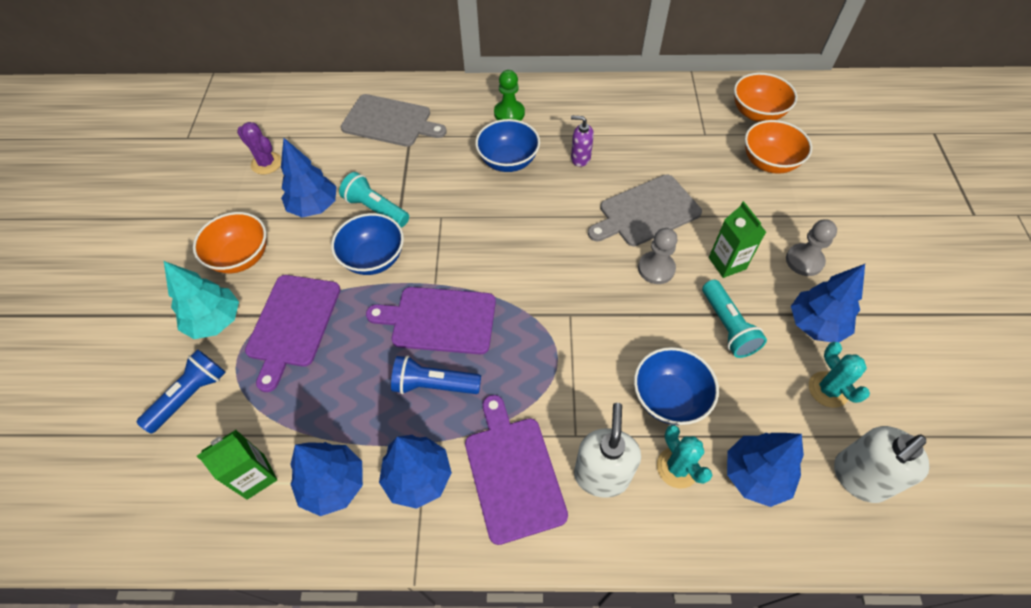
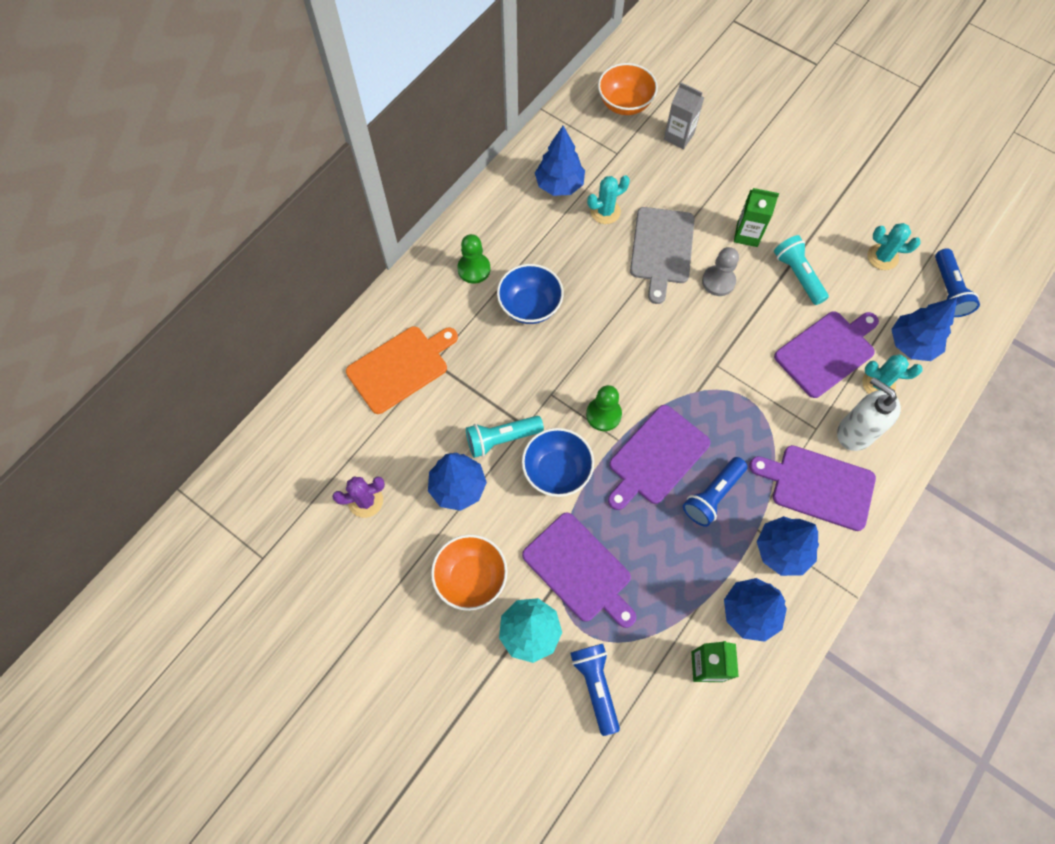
camera: 55 degrees left, 10 degrees up
(390, 121) = (400, 367): grey cutting board -> orange cutting board
(450, 260) = (603, 414): none -> green pawn
(580, 158) = (570, 253): purple soap dispenser -> none
(641, 157) = (605, 211): none -> turquoise cactus
(669, 398) = (827, 352): blue bowl -> purple cutting board
(727, 326) = (797, 275): turquoise flashlight -> turquoise flashlight turned 135 degrees counterclockwise
(769, 162) = (678, 136): orange bowl -> grey carton
(804, 261) = (780, 188): grey pawn -> none
(815, 325) = (833, 224): blue tree -> blue tree (559, 185)
(858, 478) = (948, 290): white soap dispenser -> blue flashlight

